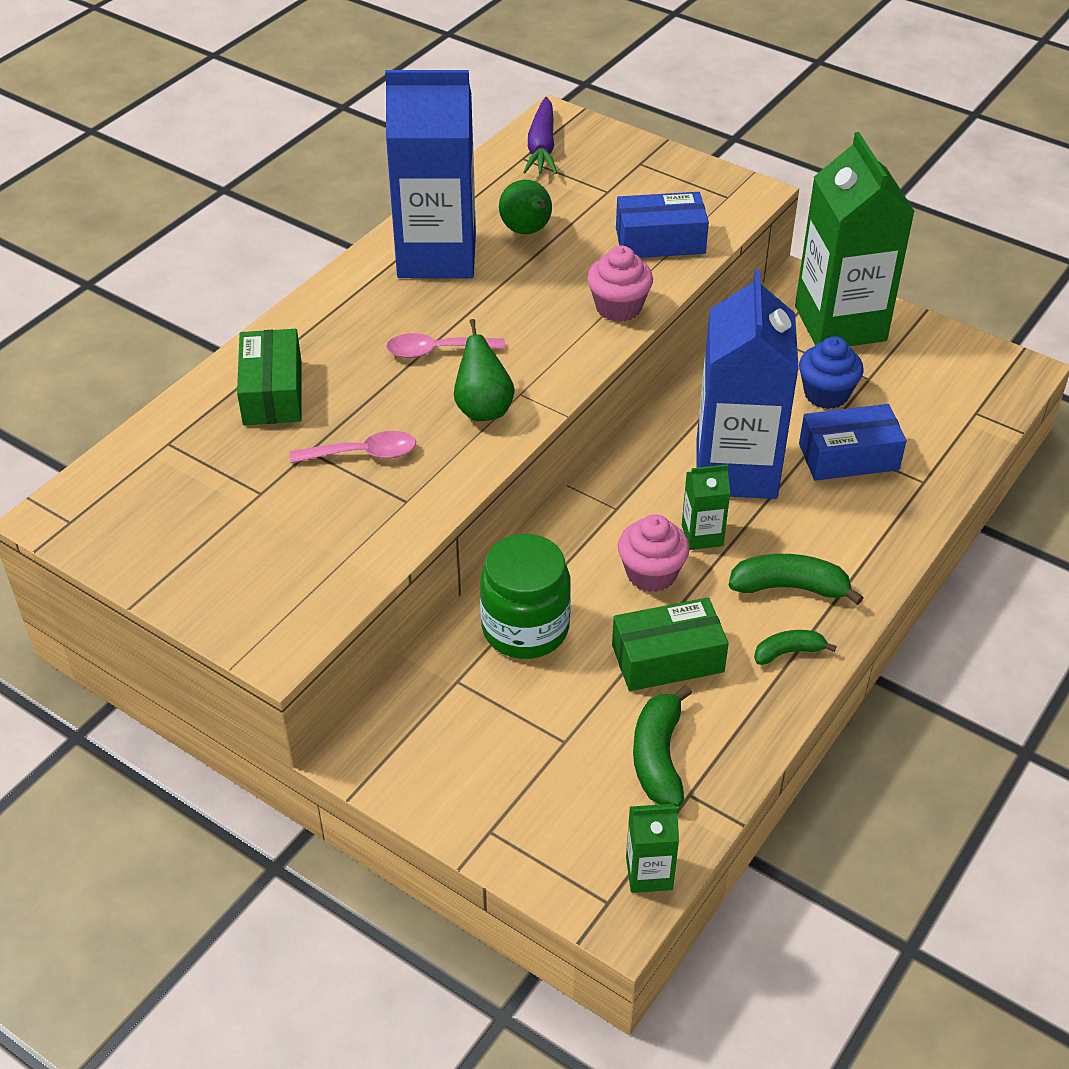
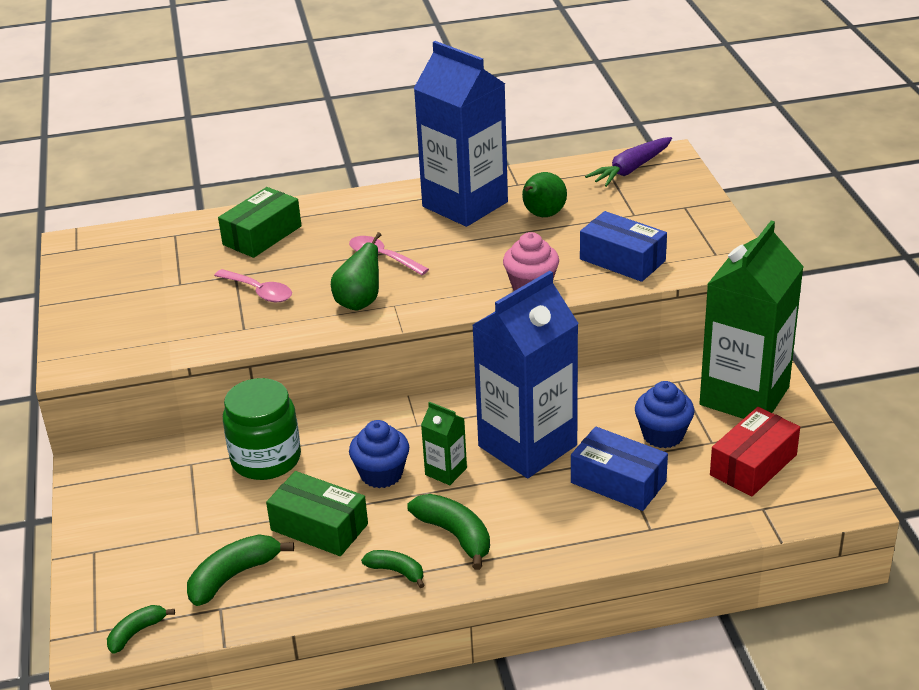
camera: 45 degrees right, 10 degrees down
(649, 873) = (136, 632): green carton -> green banana
(651, 574) = (381, 474): pink cupcake -> blue cupcake
(923, 380) = (753, 465): none -> red box

